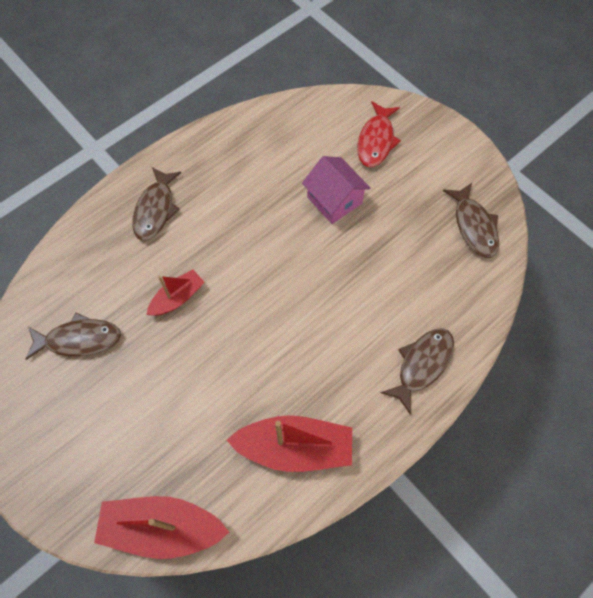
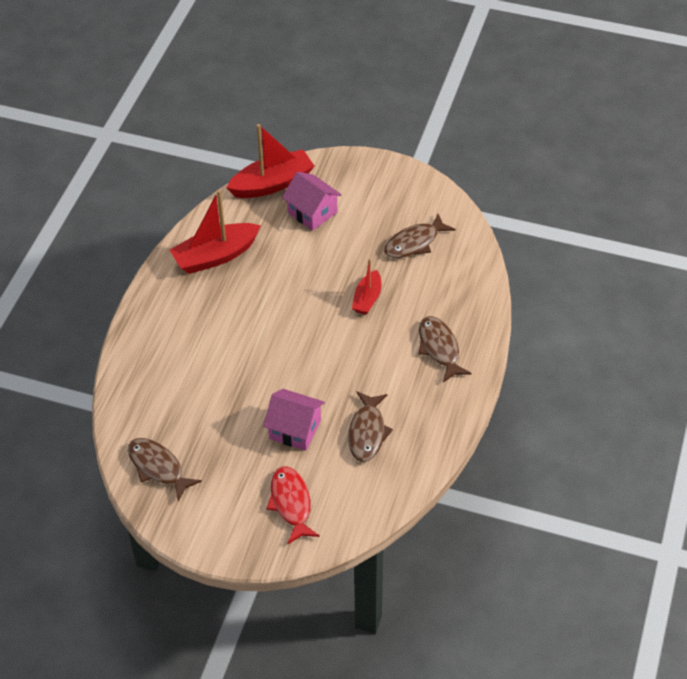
camera: 150 degrees right, 15 degrees down
(149, 449) = (312, 212): none -> pink house
(422, 365) = (151, 343): brown fish -> brown fish (367, 432)

